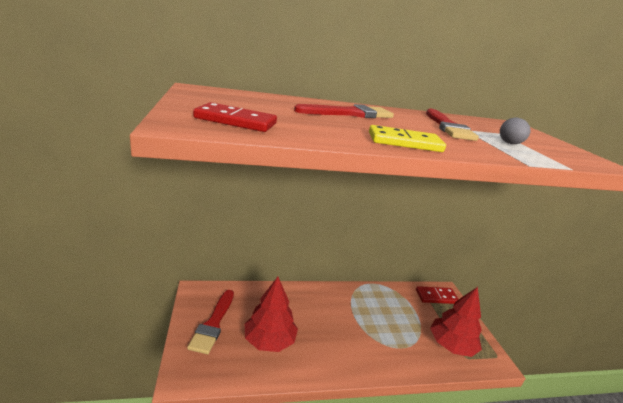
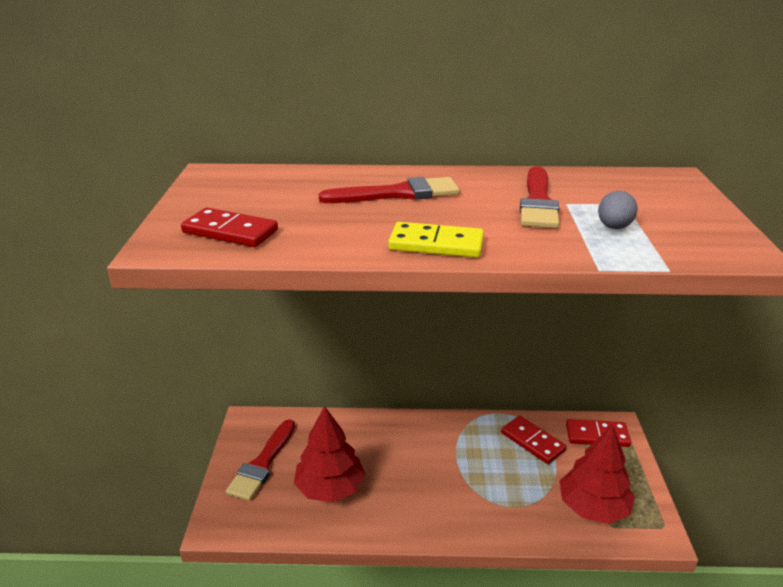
camera: 15 degrees right, 5 degrees up
(399, 302) = (532, 441): none -> red domino

